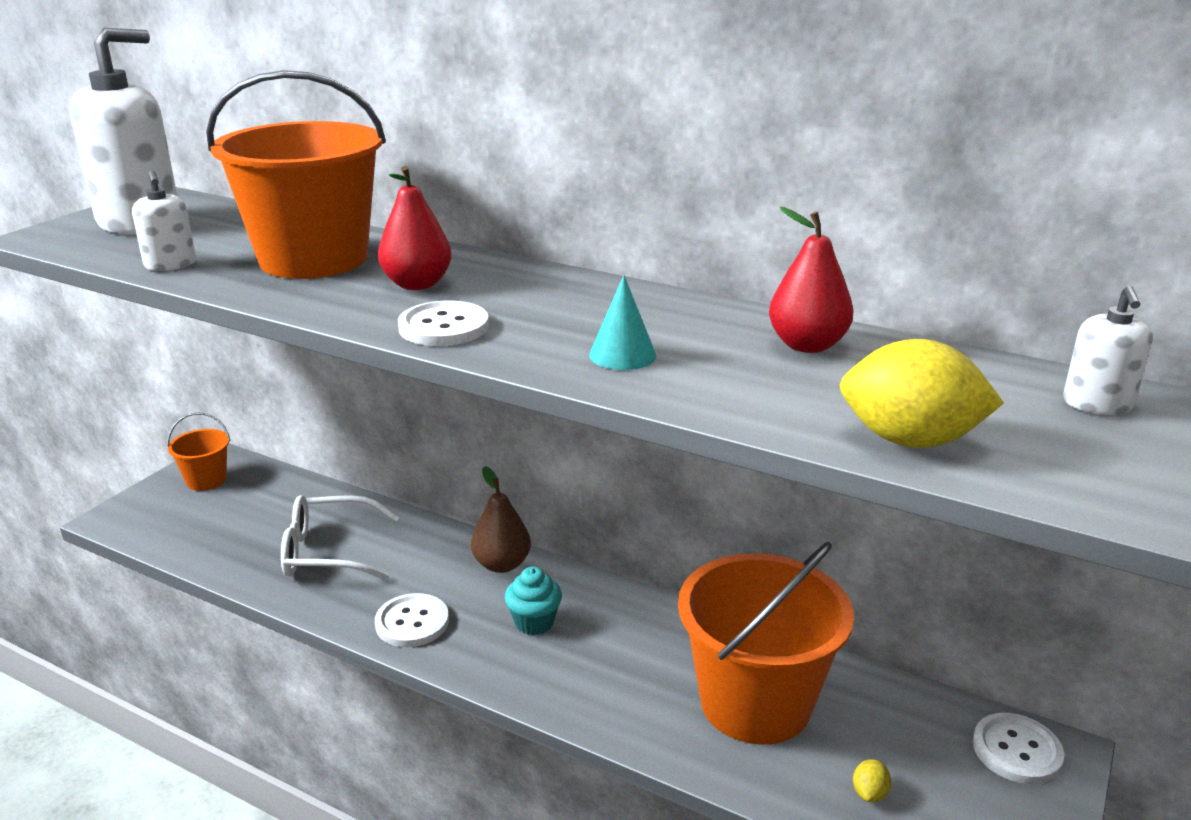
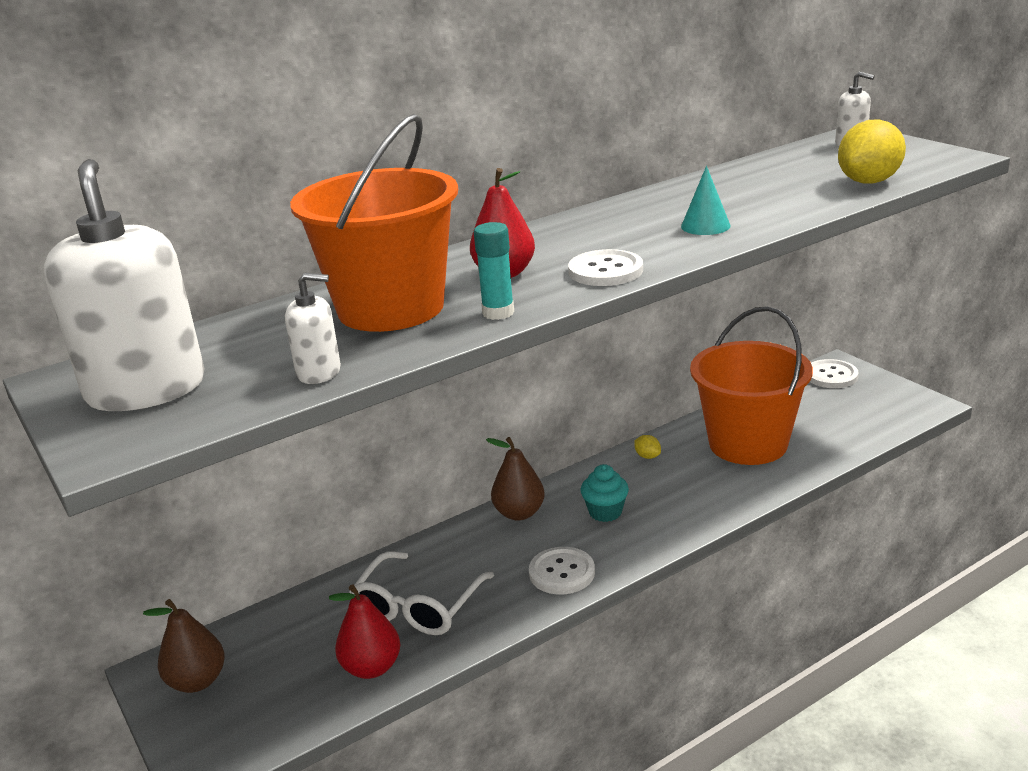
camera: 60 degrees left, 0 degrees up
(206, 480) = (197, 681): orange bucket -> brown pear
(312, 301) = (498, 313): none -> turquoise glue stick
(807, 345) = (731, 182): red pear -> red pear (371, 667)
(869, 793) = (842, 428): yellow lemon -> yellow lemon (647, 456)

